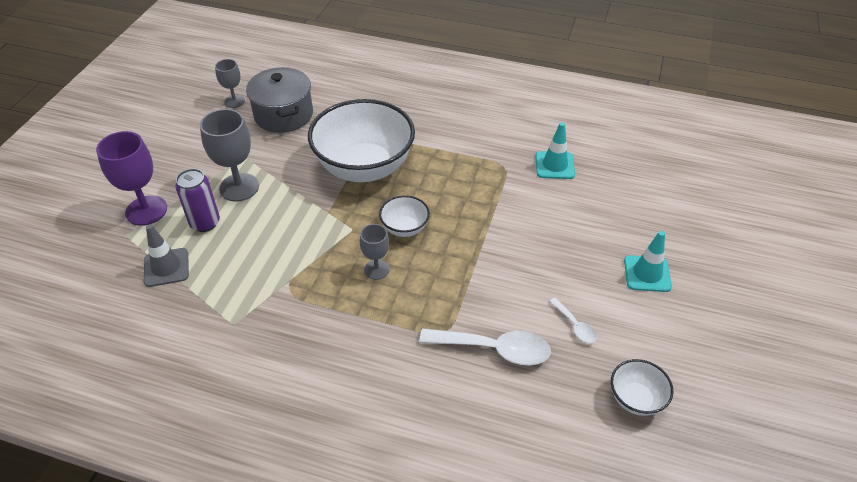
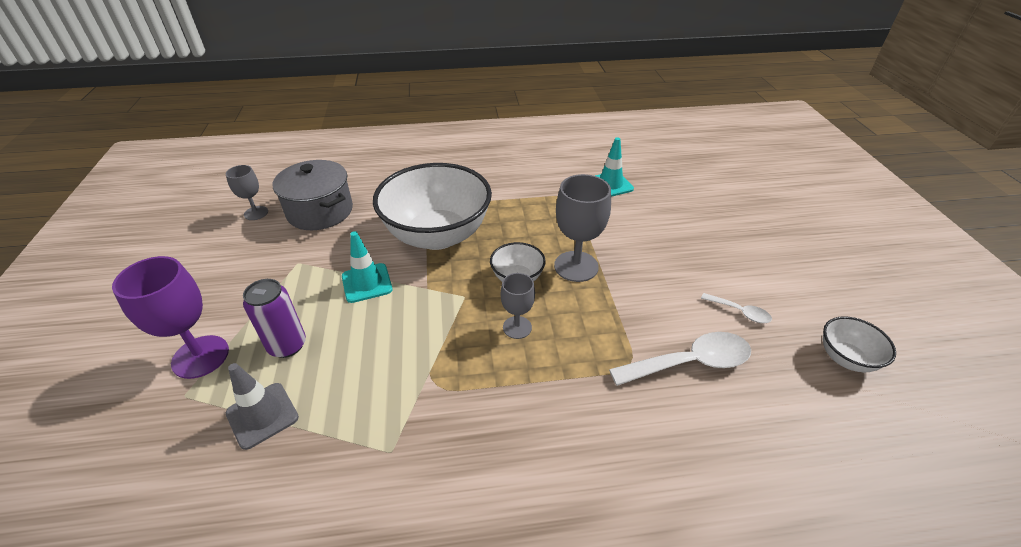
camera: 25 degrees left, 5 degrees down
(239, 187) = (309, 294): grey goblet -> grey goblet (576, 266)
(647, 274) = (756, 246): turquoise traffic cone -> turquoise traffic cone (367, 283)

